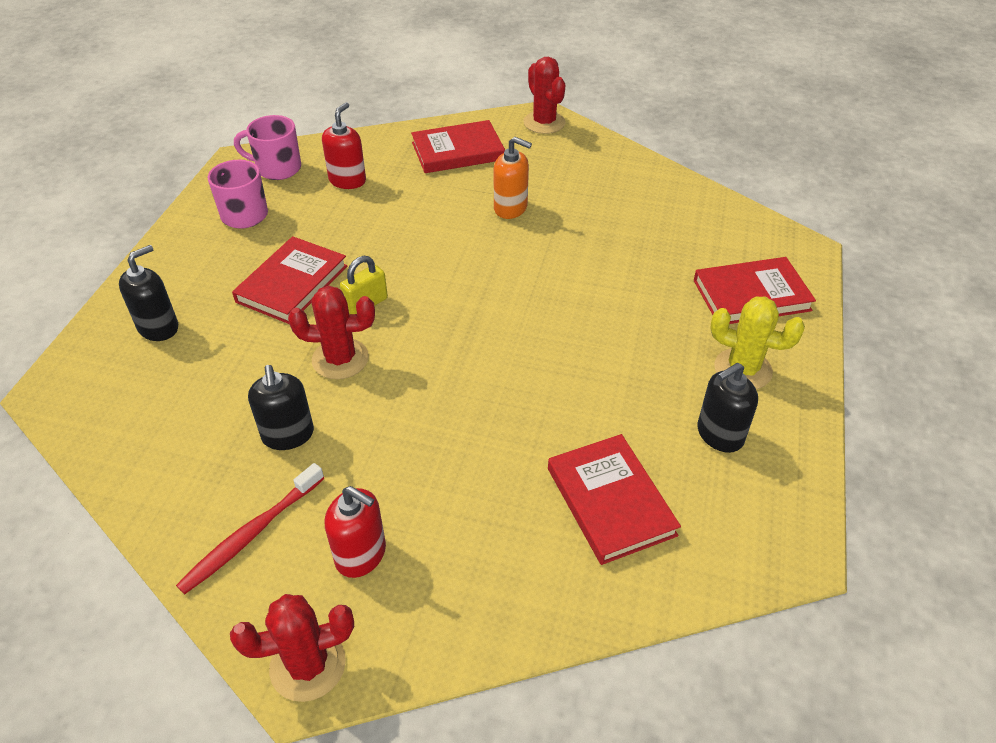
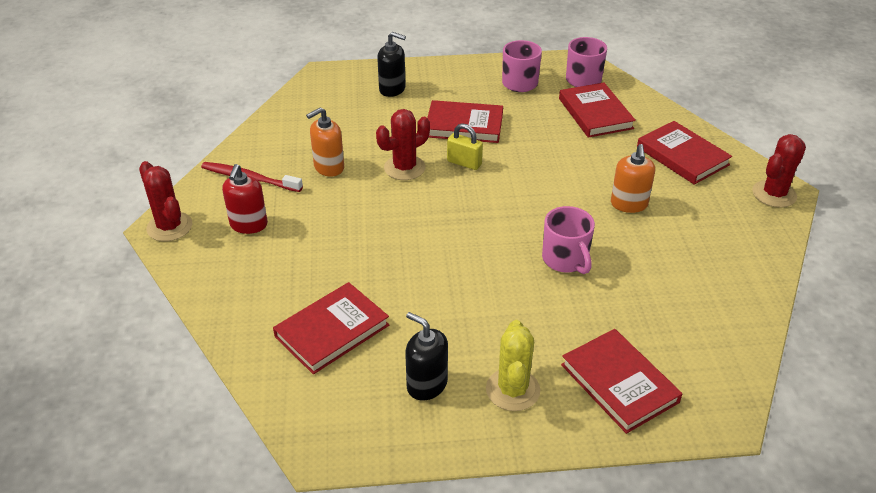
camera: 70 degrees right, 5 degrees down
(288, 435) = (329, 167): black soap dispenser -> orange soap dispenser
(340, 359) = (404, 168): red cactus -> red cactus turned 75 degrees clockwise
(347, 180) = (595, 113): red soap dispenser -> red book
(573, 276) = (565, 260): none -> pink mug

